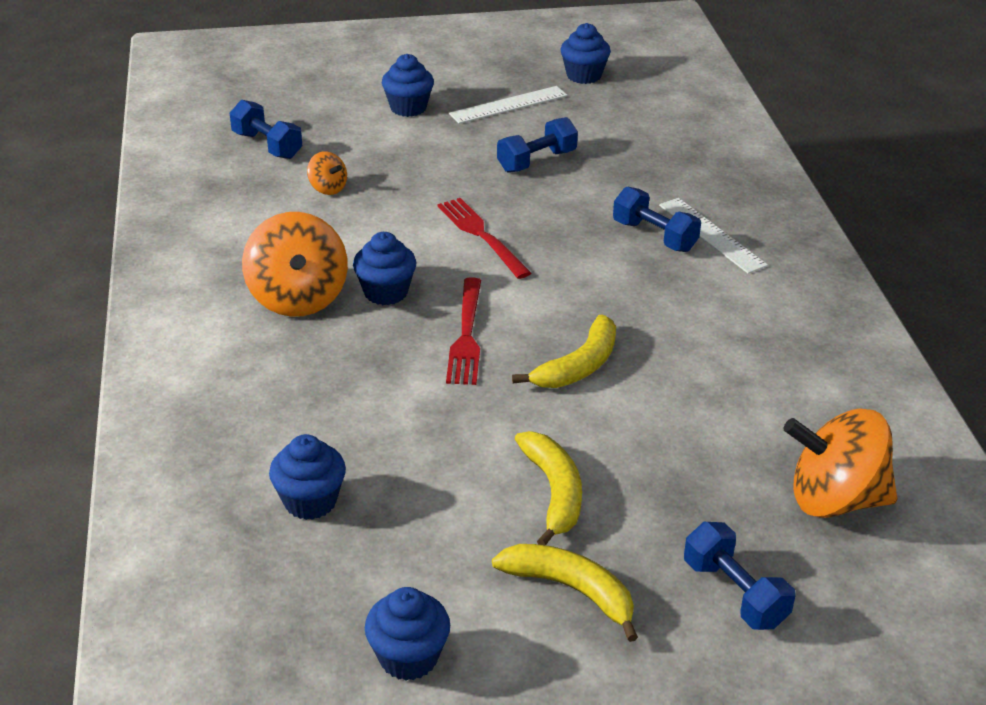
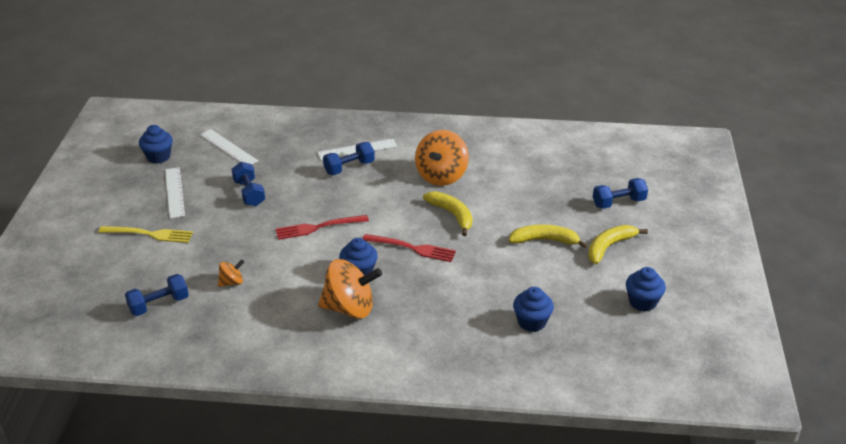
camera: 75 degrees left, 0 degrees up
(408, 108) = (150, 234): blue cupcake -> yellow fork
(640, 122) = (228, 148): none -> white ruler
(834, 499) = (568, 163): orange spinning top -> orange spinning top (441, 176)

